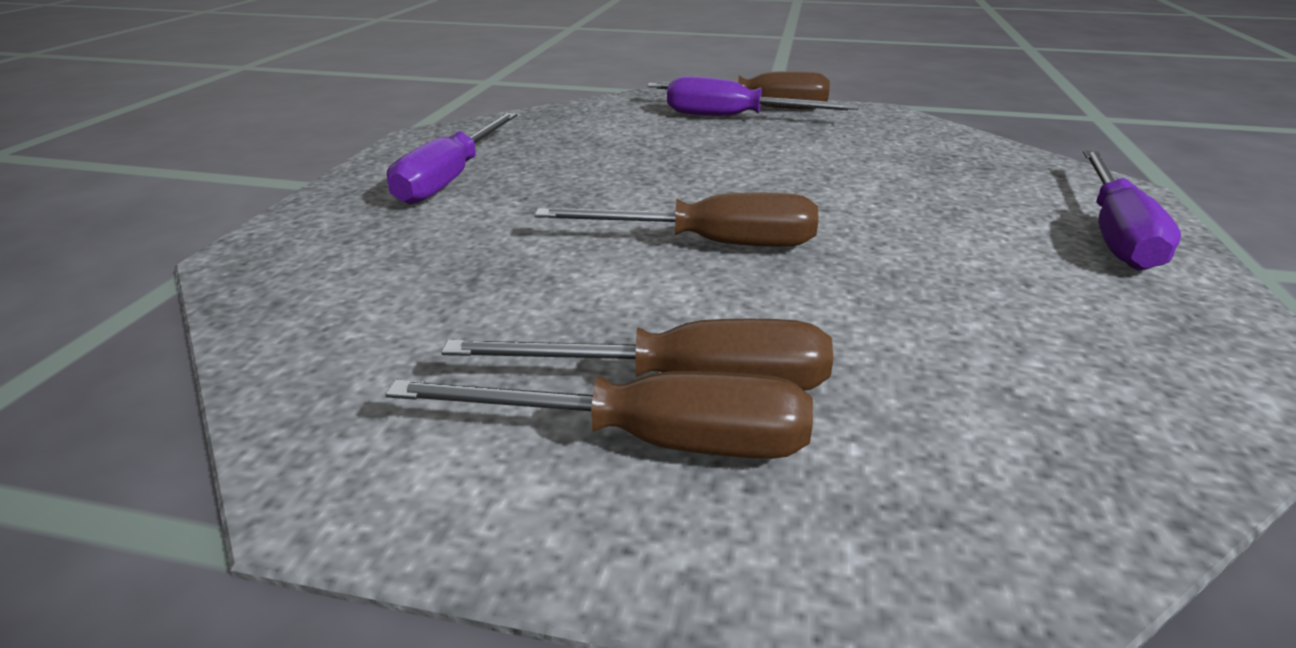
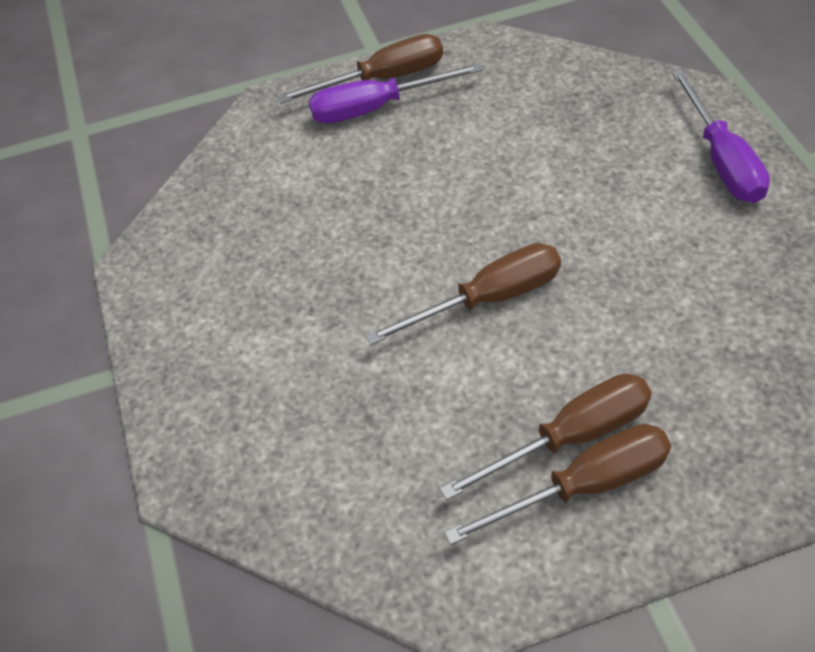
camera: 25 degrees left, 20 degrees up
(451, 178) = (229, 314): purple screwdriver -> none

